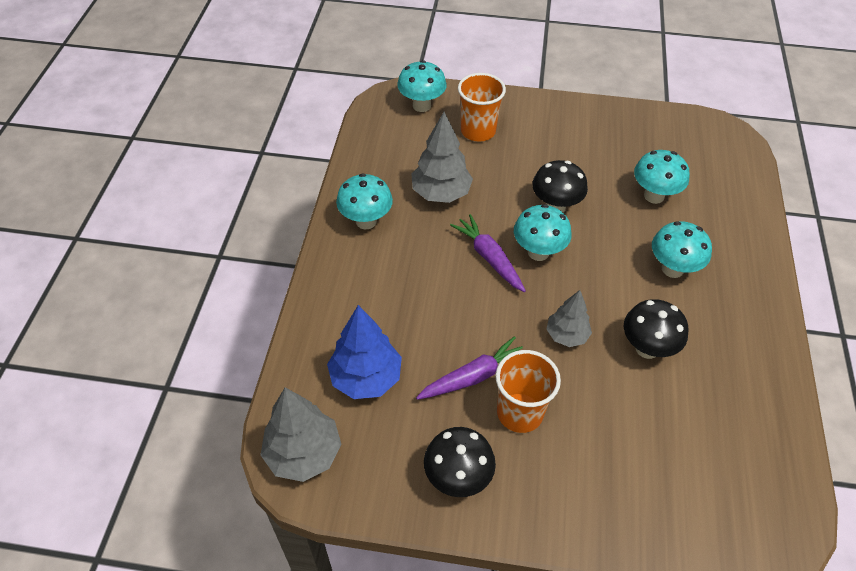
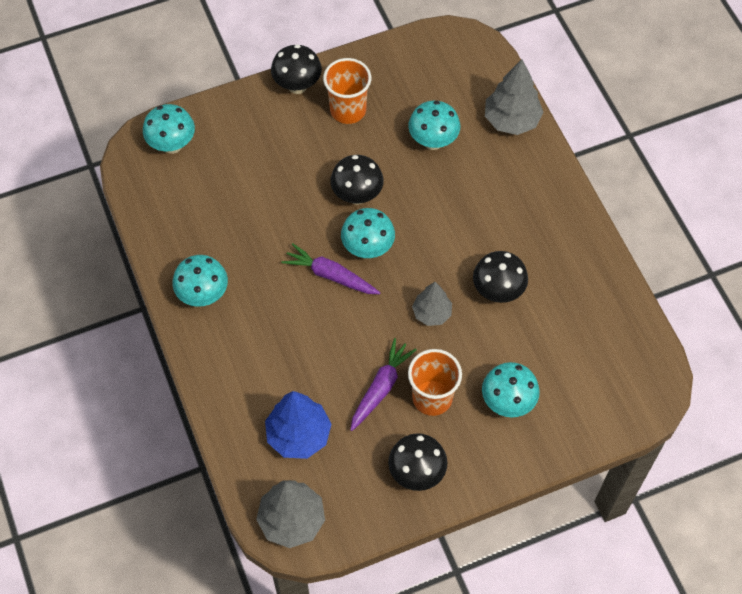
camera: 30 degrees left, 10 degrees up
(441, 193) = (251, 233): grey tree -> grey tree (511, 120)
(478, 131) = (243, 148): orange cup -> orange cup (348, 110)
(555, 107) = (297, 86): none -> black mushroom
(672, 269) = (482, 208): turquoise mushroom -> turquoise mushroom (507, 402)

